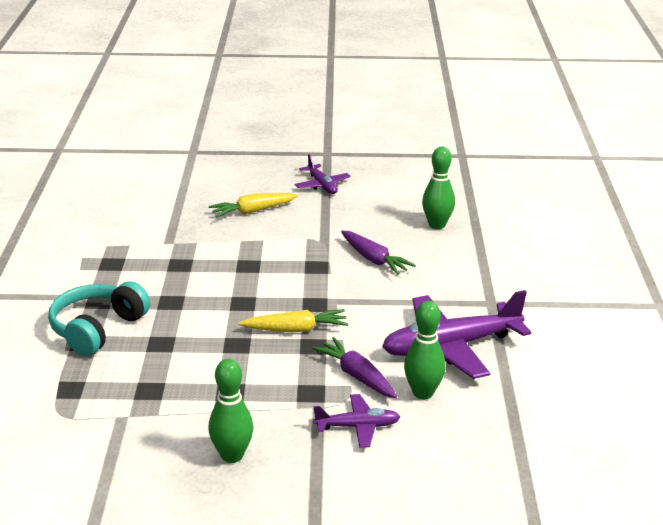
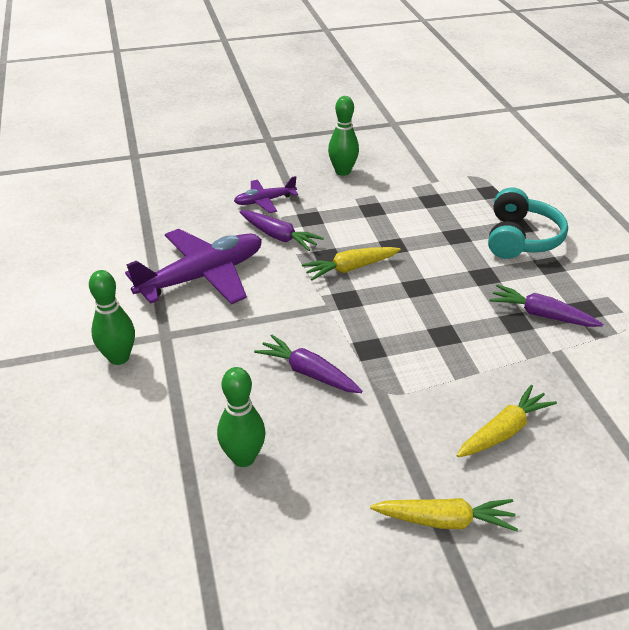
camera: 165 degrees right, 10 degrees up
(153, 265) = (541, 315): none -> purple carrot
(322, 185) = (444, 520): purple plane -> yellow carrot
(423, 393) = (221, 232): green bowling pin -> green bowling pin (119, 357)

